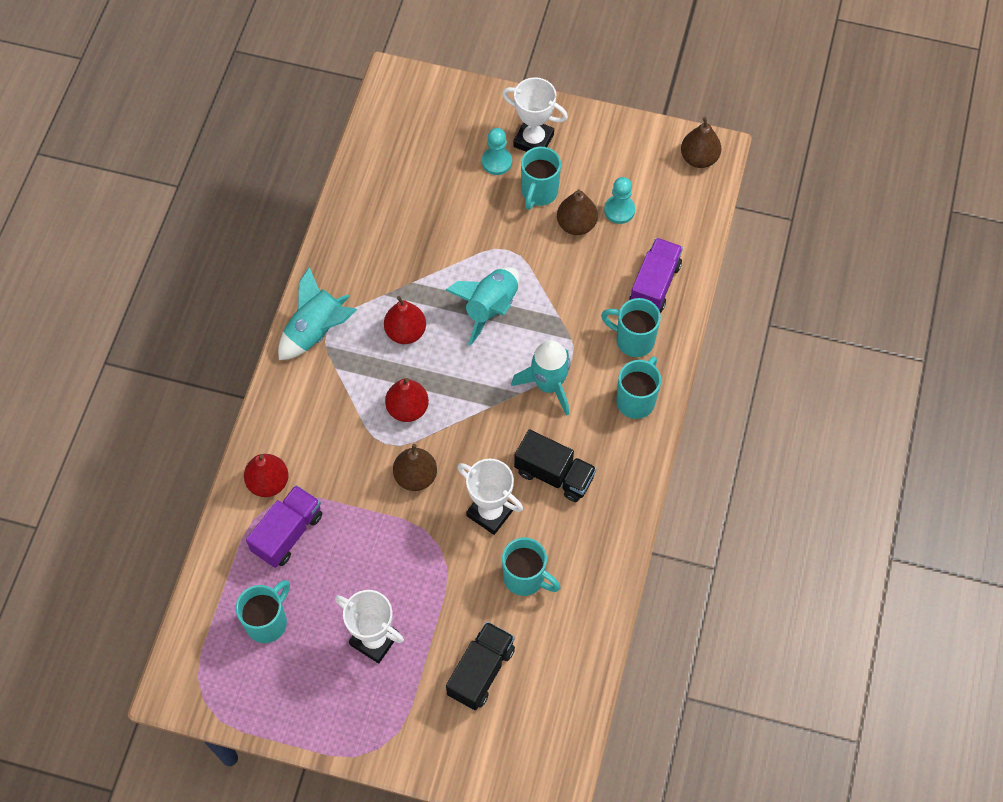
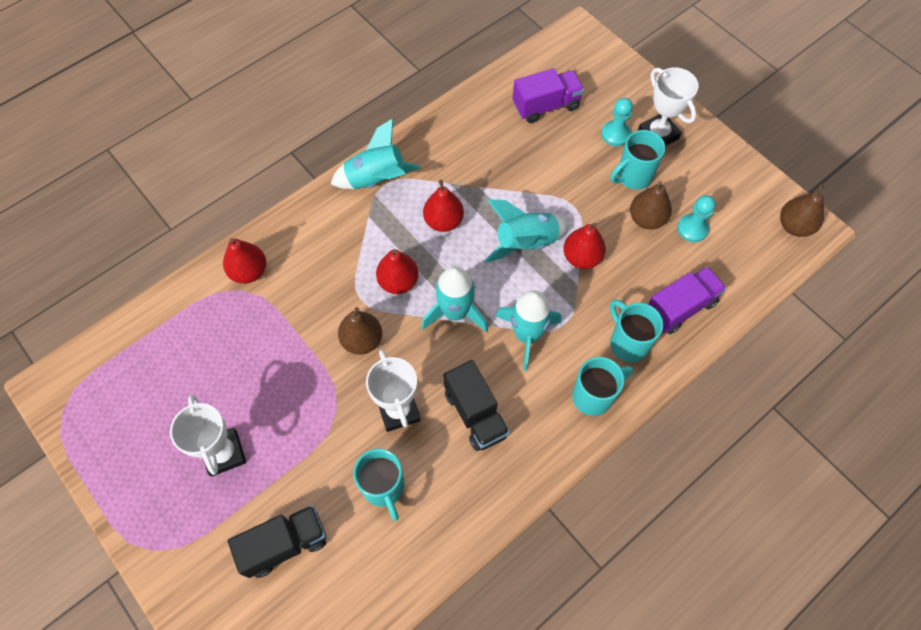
camera: 35 degrees right, 0 degrees up
(268, 621) = (159, 380): turquoise mug -> none
(288, 533) = (231, 320): purple truck -> purple truck (546, 106)
(476, 404) = (455, 312): none -> turquoise rocket
(546, 291) = (581, 257): none -> red pear

